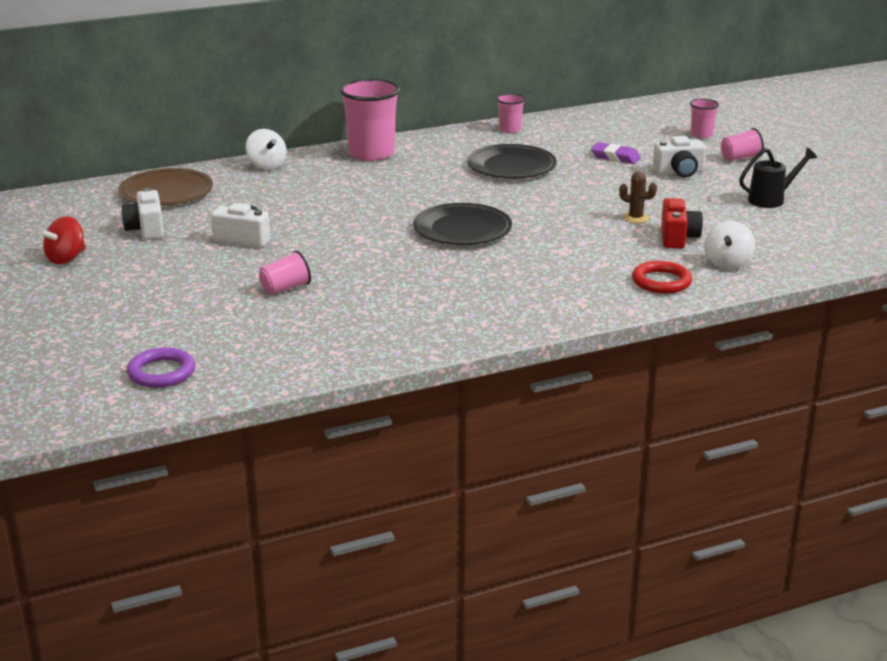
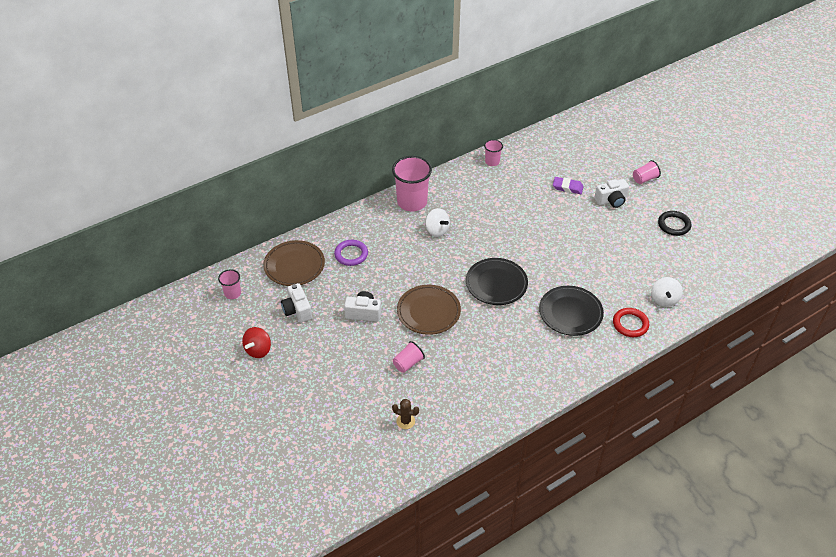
camera: 10 degrees left, 20 degrees up
(161, 372) = (364, 462): purple ring -> purple ring (351, 254)
(267, 165) = (348, 225): white spinning top -> white spinning top (437, 230)
(343, 246) = (428, 312): none -> brown plate
(511, 167) = (506, 207): black plate -> black plate (570, 313)
(635, 218) = (598, 256): brown cactus -> brown cactus (405, 421)
(678, 238) = (628, 275): red camera -> none
(701, 135) = (614, 154): pink cup -> pink cup (232, 293)
(771, 199) = (674, 225): black watering can -> black ring

